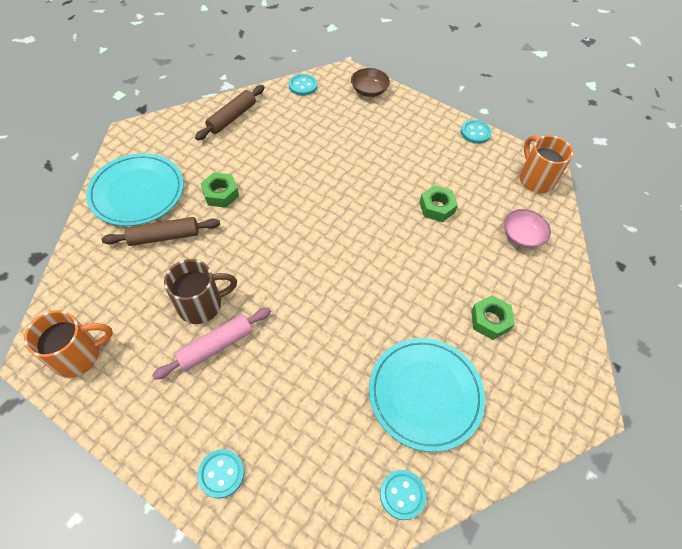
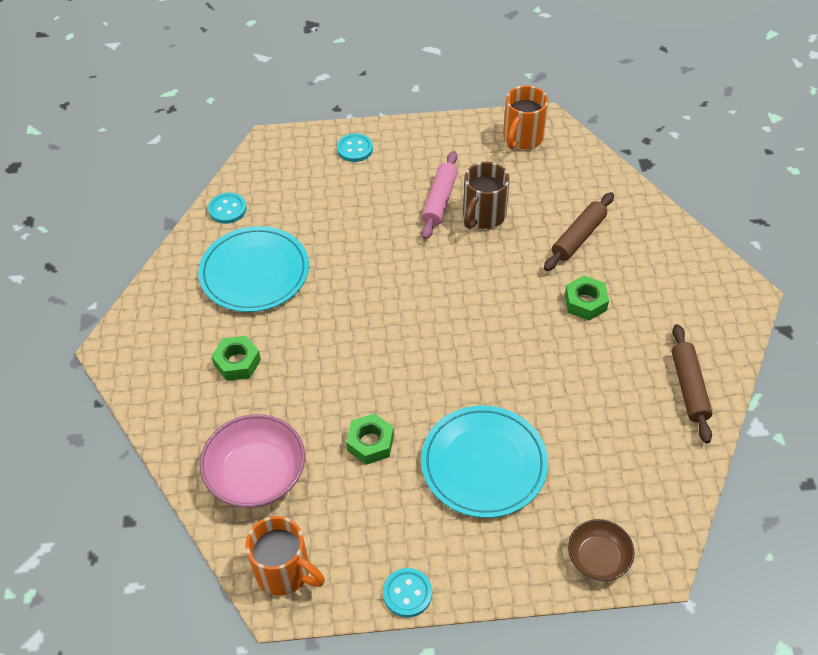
camera: 145 degrees right, 5 degrees down
(137, 192) = (653, 252): turquoise plate -> turquoise plate (484, 464)
(303, 86) = (678, 496): turquoise button -> none
(522, 236) = (257, 475): pink bowl -> pink bowl, size x1.68

